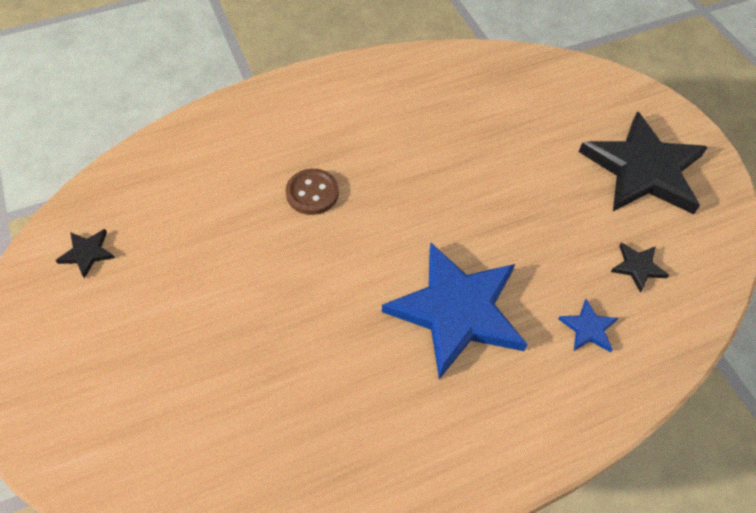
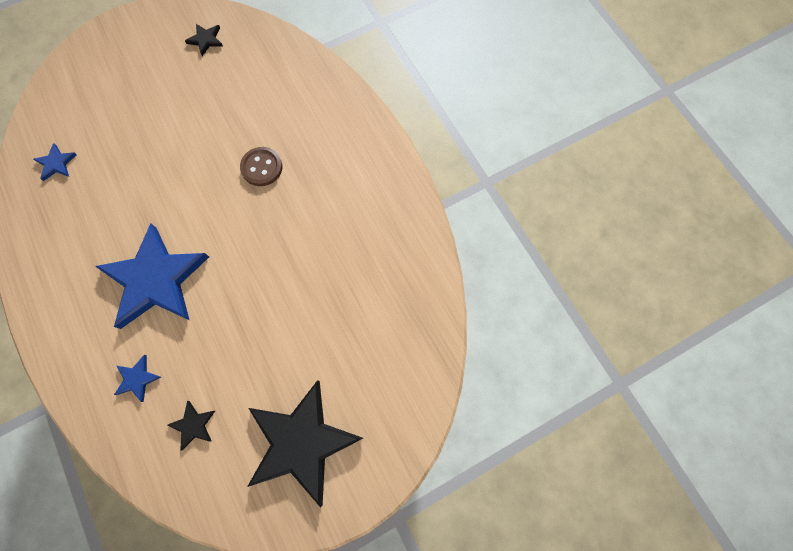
camera: 85 degrees right, 15 degrees up
(252, 459) = (56, 163): none -> blue star

